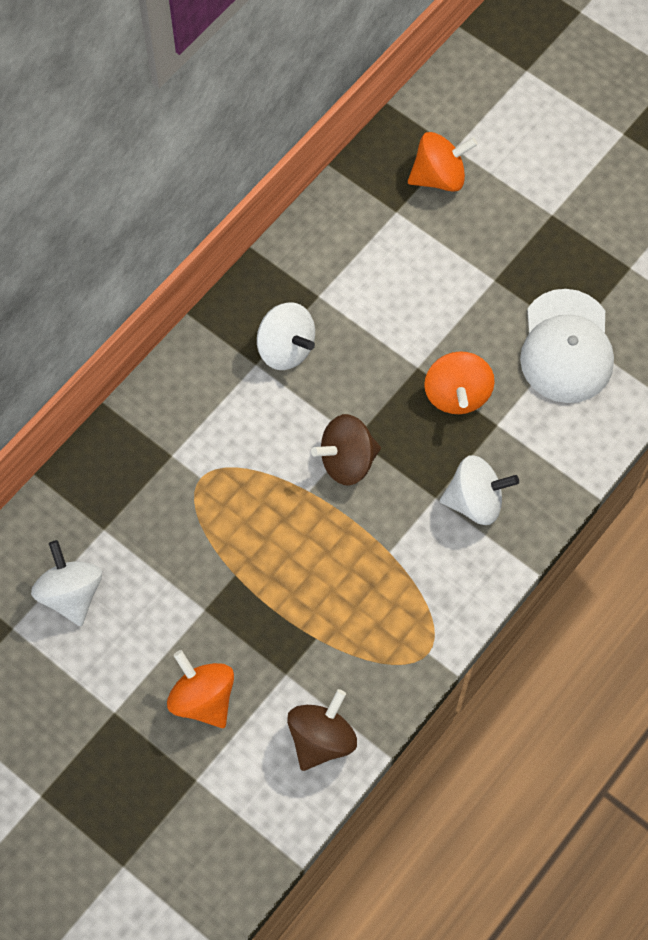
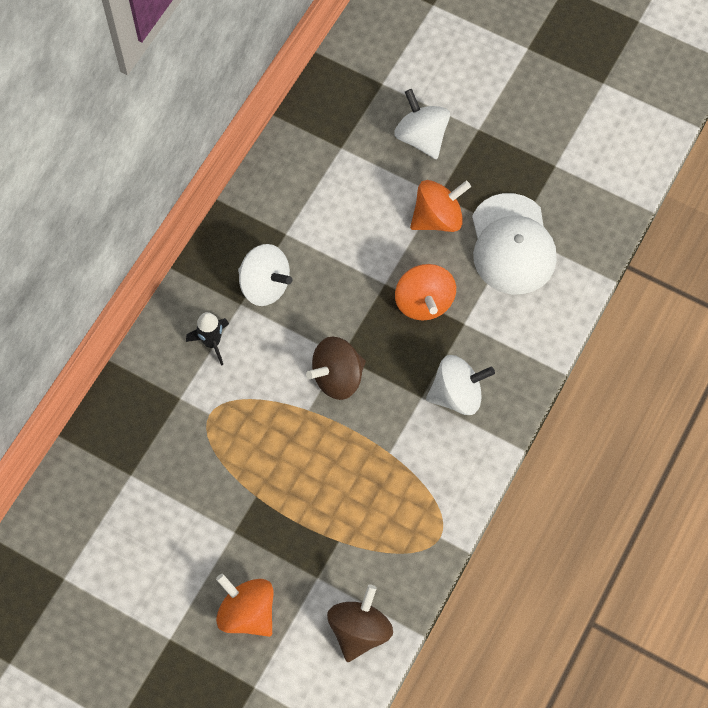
camera: 10 degrees left, 0 degrees up
(71, 593) = (111, 538): white spinning top -> white spinning top (421, 137)
(217, 401) = (212, 342): none -> black rocket
(439, 177) = (373, 111): orange spinning top -> orange spinning top (438, 218)

